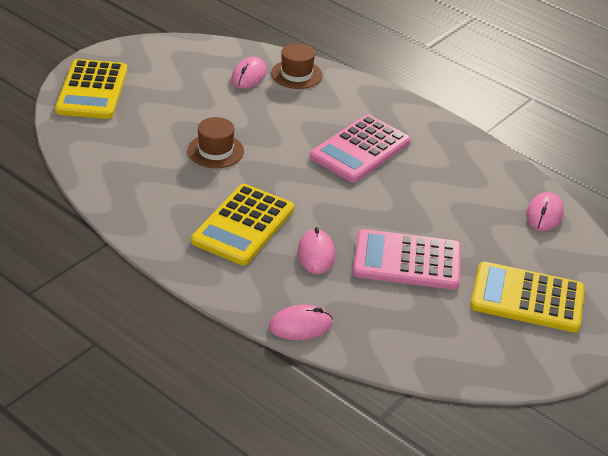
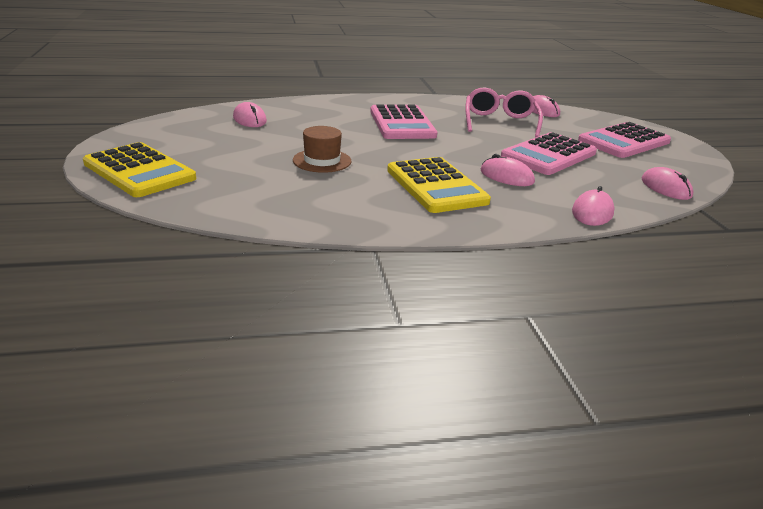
camera: 50 degrees left, 10 degrees down
(296, 74) = (280, 108): brown hat -> none
(424, 357) = (666, 188): none -> pink mouse
(458, 201) = (500, 122): none -> pink glasses
(527, 298) = (624, 141): yellow calculator -> pink calculator

